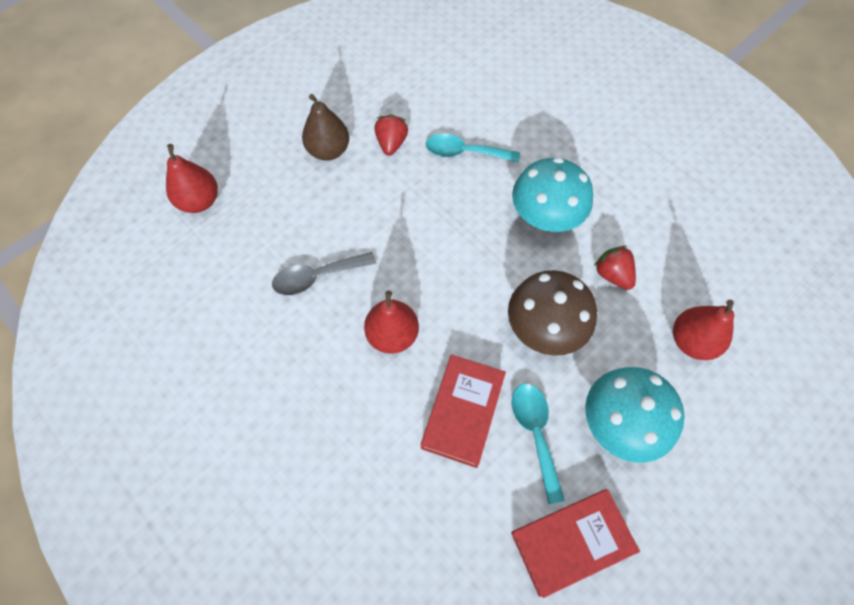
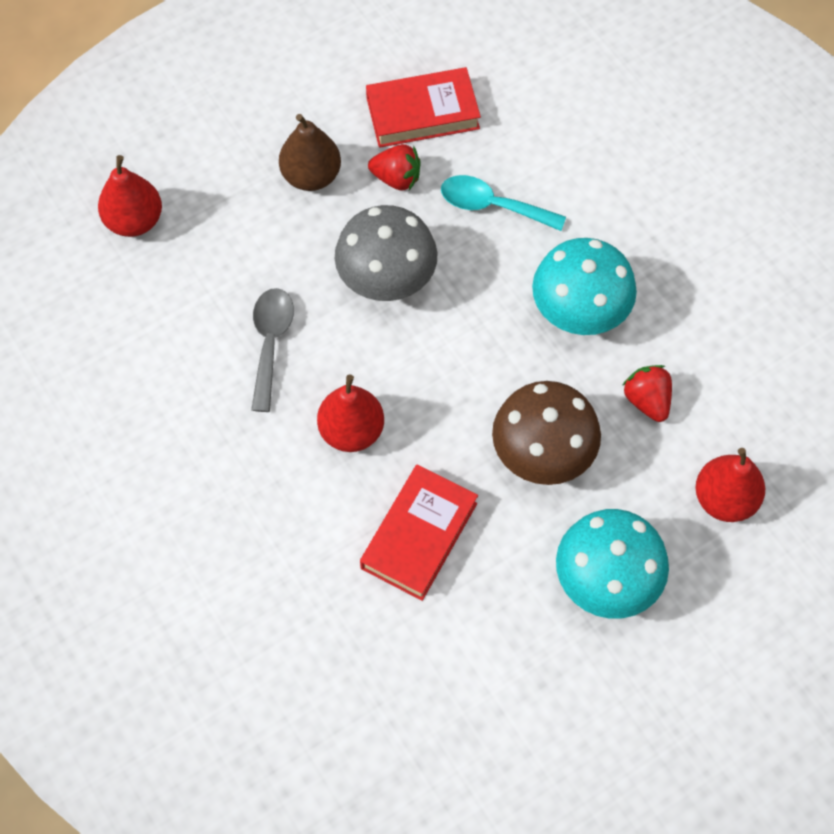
camera: 10 degrees right, 0 degrees up
(317, 277) = (270, 343): grey spoon -> grey spoon turned 105 degrees clockwise
(391, 144) = (396, 178): red strawberry -> red strawberry turned 90 degrees clockwise
(398, 215) = (386, 278): none -> grey mushroom
(535, 433) = (501, 574): turquoise spoon -> none
(571, 541) = (513, 698): red book -> red book (422, 113)

